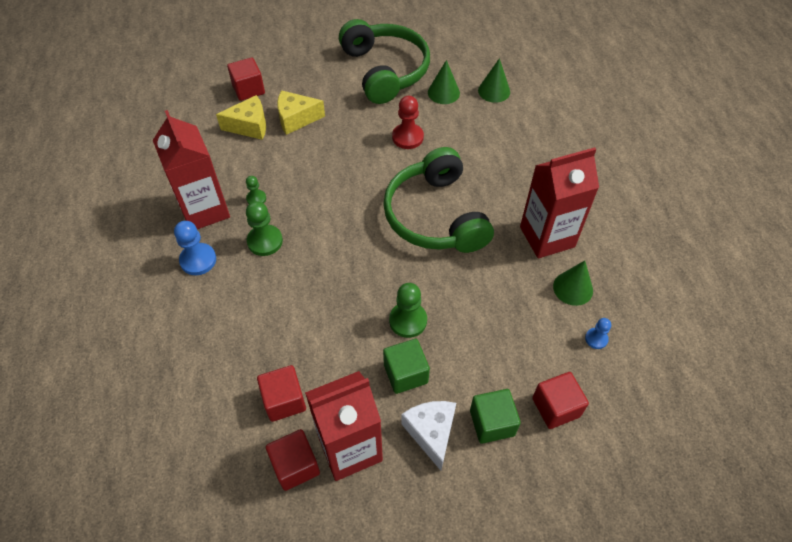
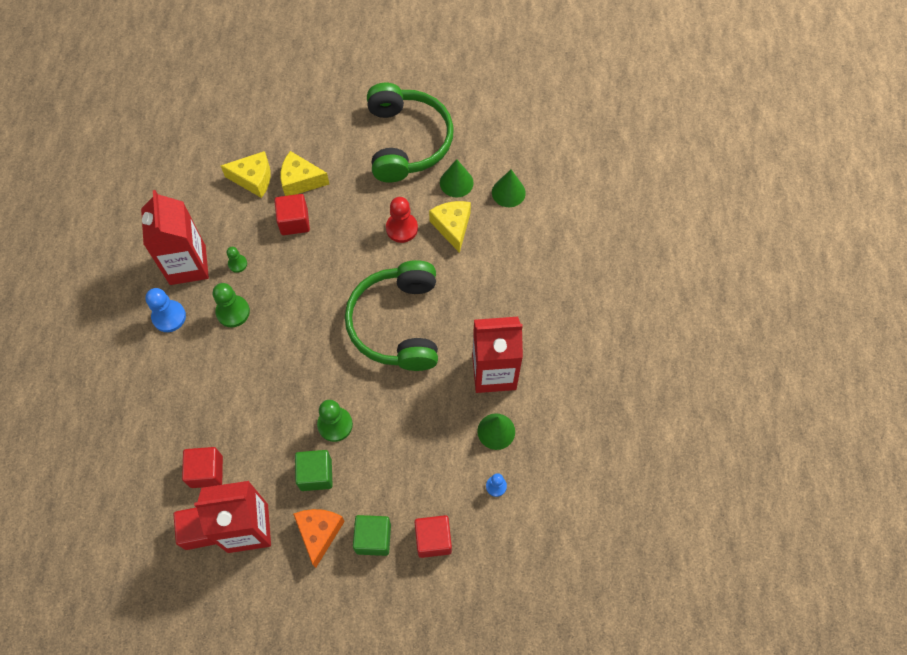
camera: 15 degrees right, 10 degrees up
(248, 89) = (264, 134): red cube -> red cube (294, 222)
(431, 433) = (319, 533): white cheese -> orange cheese
(455, 127) = (452, 227): none -> yellow cheese

